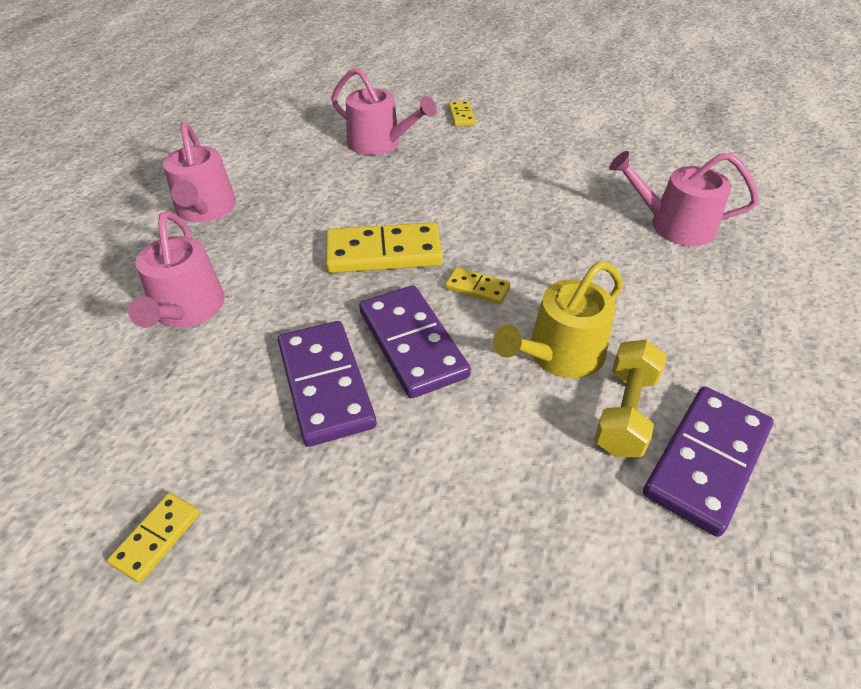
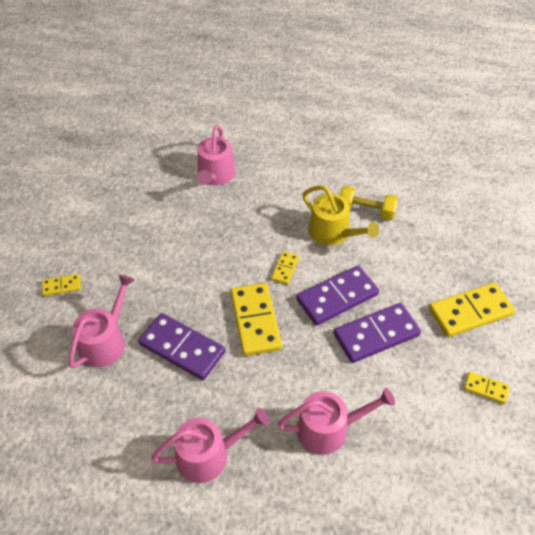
camera: 95 degrees left, 5 degrees up
(341, 556) = (470, 312): none -> yellow domino
(706, 460) = (386, 187): purple domino -> purple domino (182, 348)

